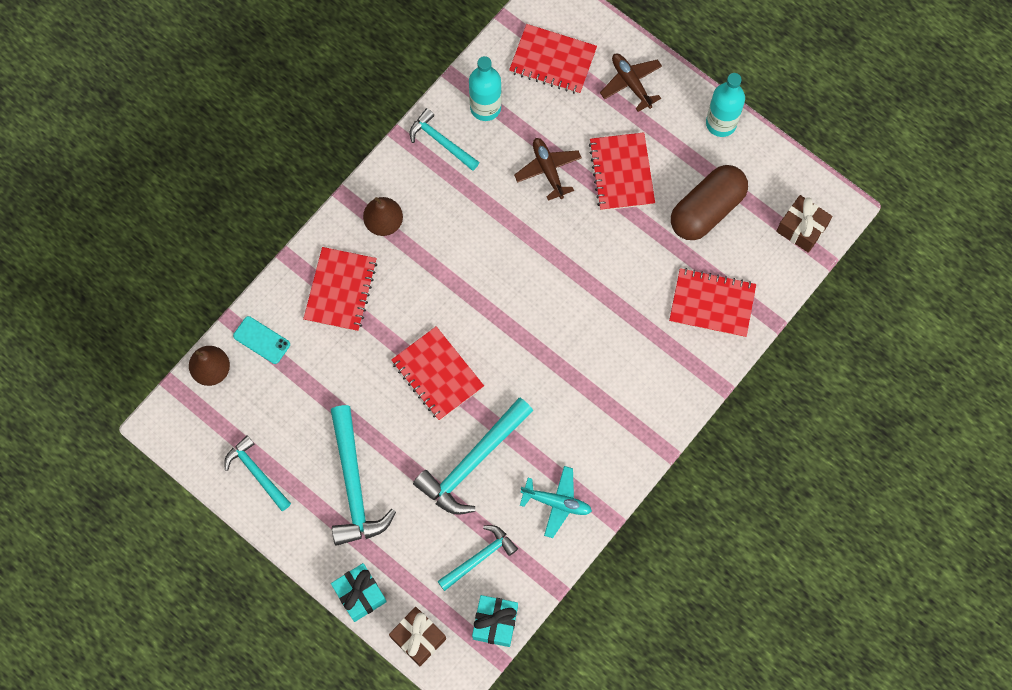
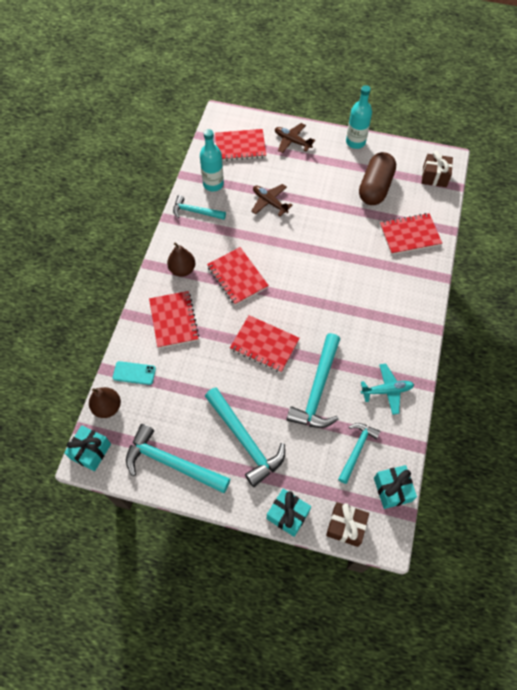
camera: 25 degrees left, 10 degrees down
(171, 416) = (91, 451): none -> turquoise gift
(256, 472) = (171, 462): turquoise hammer -> turquoise hammer, size x1.65
(621, 173) = (314, 187): red notebook -> red notebook (237, 277)

